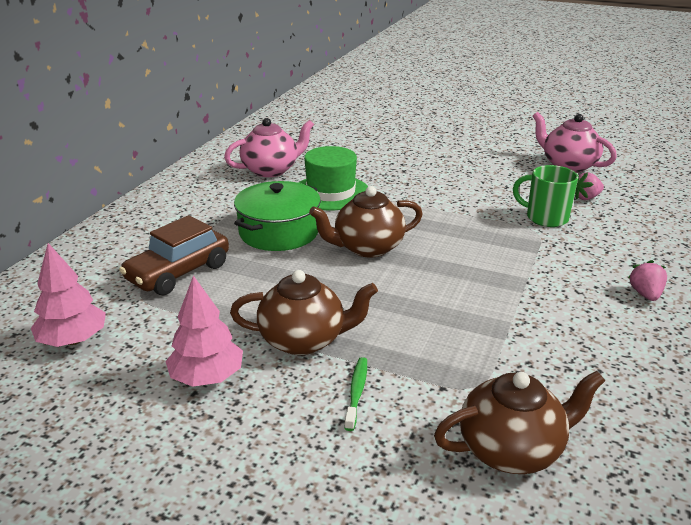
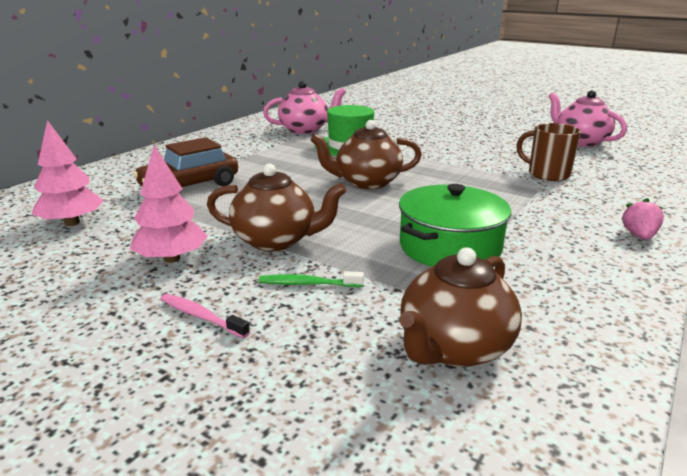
camera: 10 degrees right, 5 degrees down
(270, 445) = (201, 316): none -> pink toothbrush
(279, 232) = (291, 167): green pot -> green pot (449, 247)
(356, 392) = (308, 284): green toothbrush -> green toothbrush turned 105 degrees counterclockwise
(512, 449) = (453, 348): brown teapot -> brown teapot turned 135 degrees clockwise
(545, 218) = (547, 174): green mug -> brown mug
(586, 198) = (592, 163): pink strawberry -> none

